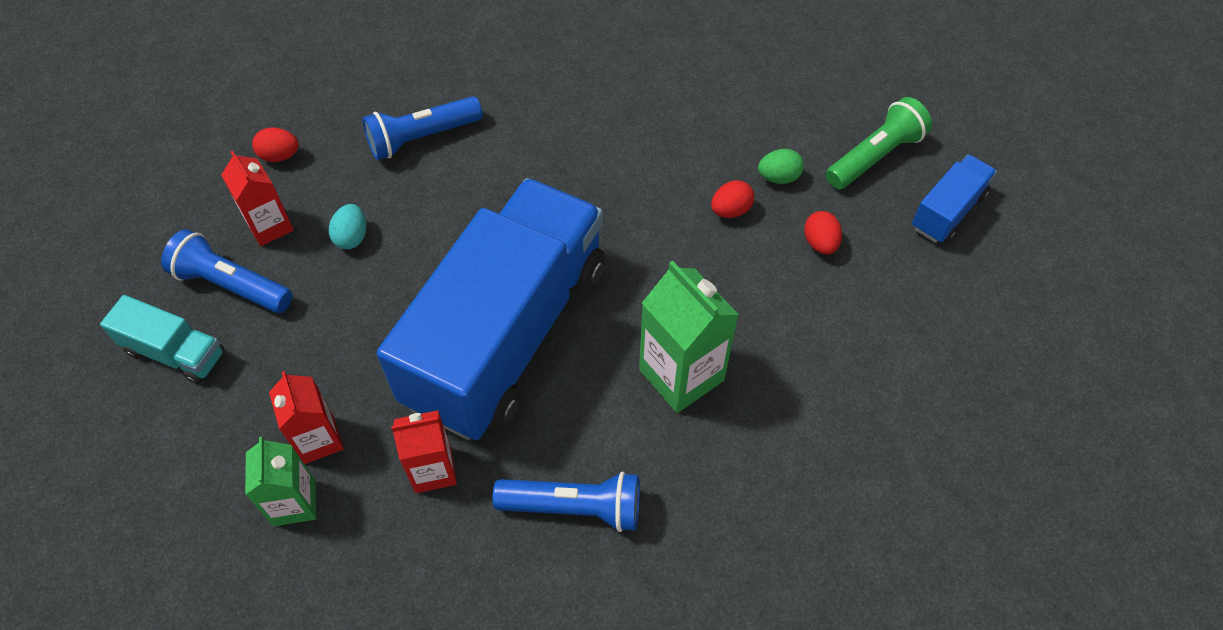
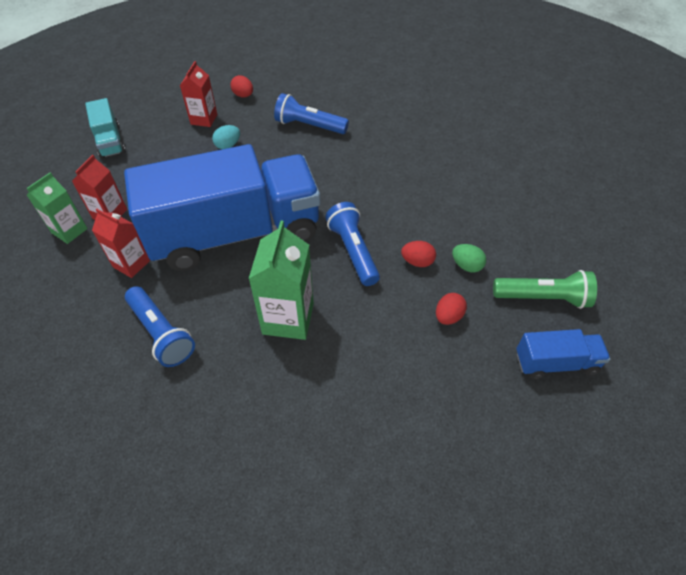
camera: 45 degrees right, 5 degrees down
(231, 285) = (161, 131): blue flashlight -> blue flashlight (353, 251)

